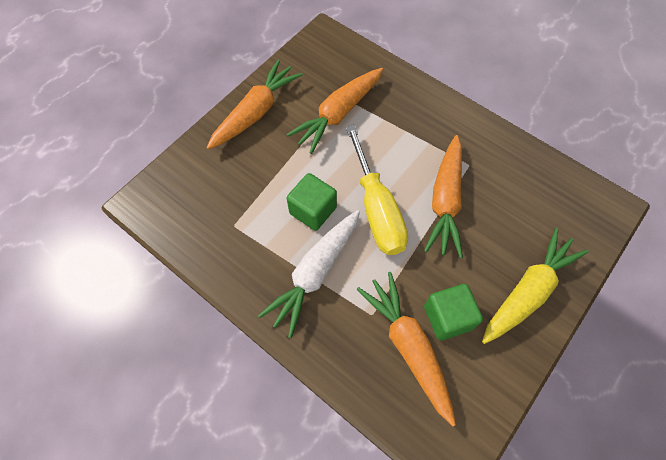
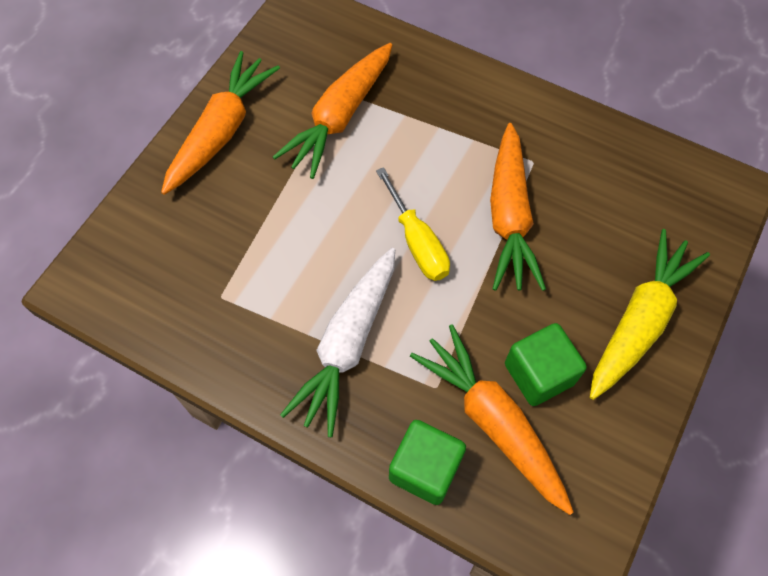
camera: 10 degrees left, 0 degrees up
(313, 210) = (328, 258): green cube -> green cube (425, 468)
(376, 209) = (417, 242): yellow screwdriver -> yellow screwdriver, size x0.65

